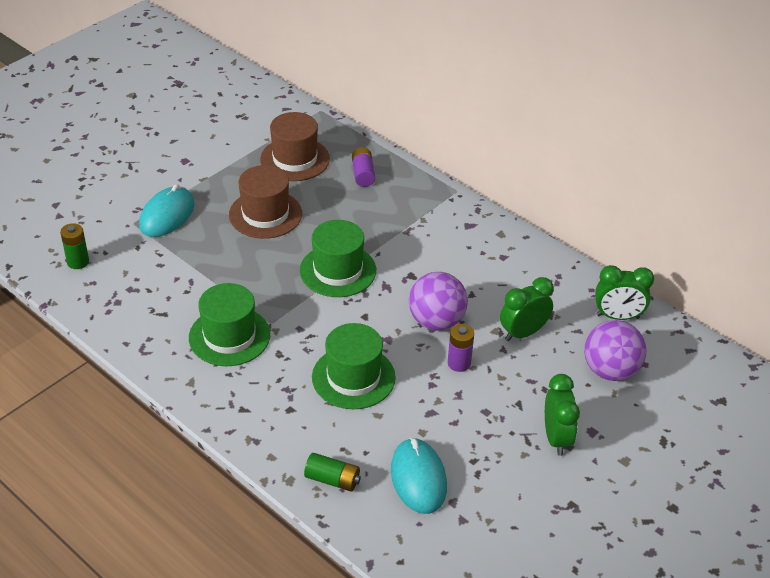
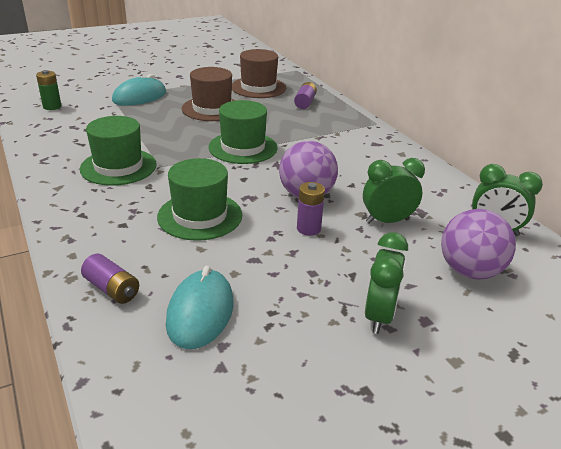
camera: 20 degrees right, 10 degrees down
(332, 479) = (112, 289): green battery -> purple battery

